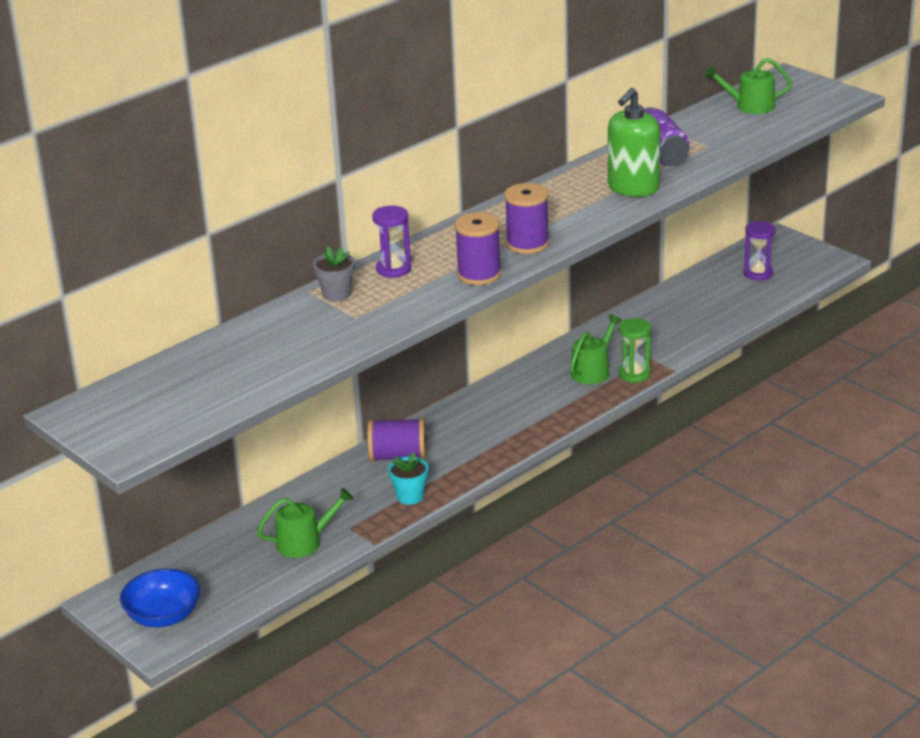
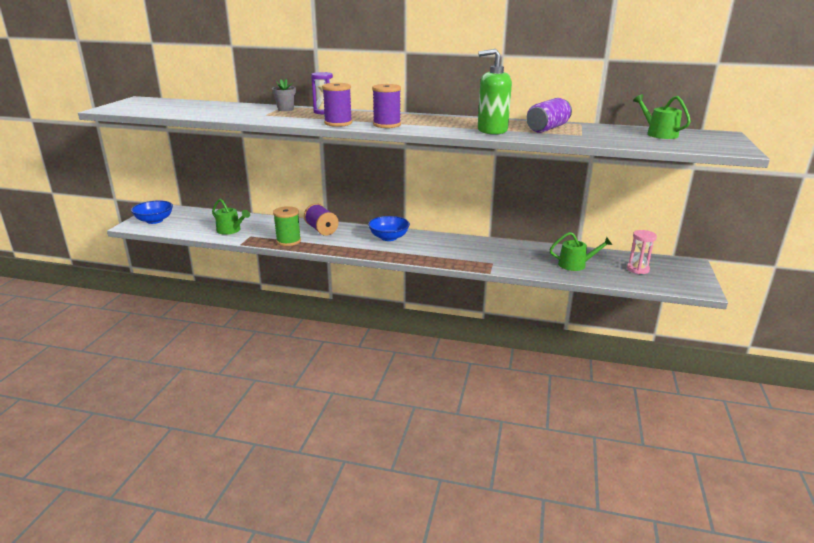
camera: 55 degrees right, 5 degrees down
(410, 496) = (288, 241): turquoise flower pot -> green spool
(490, 408) = (389, 237): none -> blue bowl
(593, 371) = (458, 252): green watering can -> green watering can (575, 265)
(634, 374) = (470, 263): green hourglass -> none
(758, 273) = (637, 269): purple hourglass -> pink hourglass

